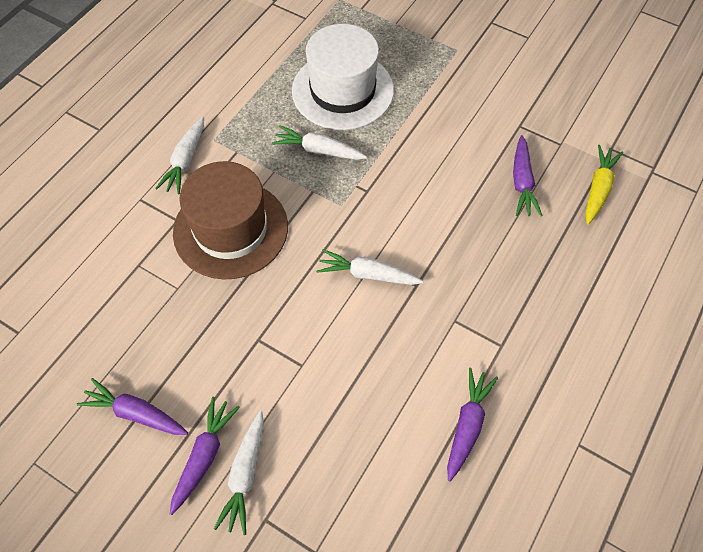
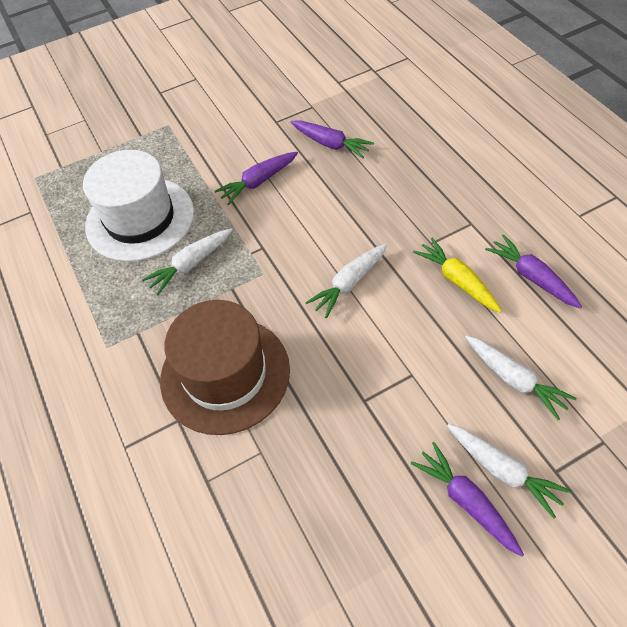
camera: 55 degrees left, 5 degrees down
(135, 413) = (385, 553): purple carrot -> purple carrot (258, 182)
(185, 161) = (111, 383): white carrot -> white carrot (514, 380)
(598, 188) = (368, 105): yellow carrot -> yellow carrot (457, 280)

